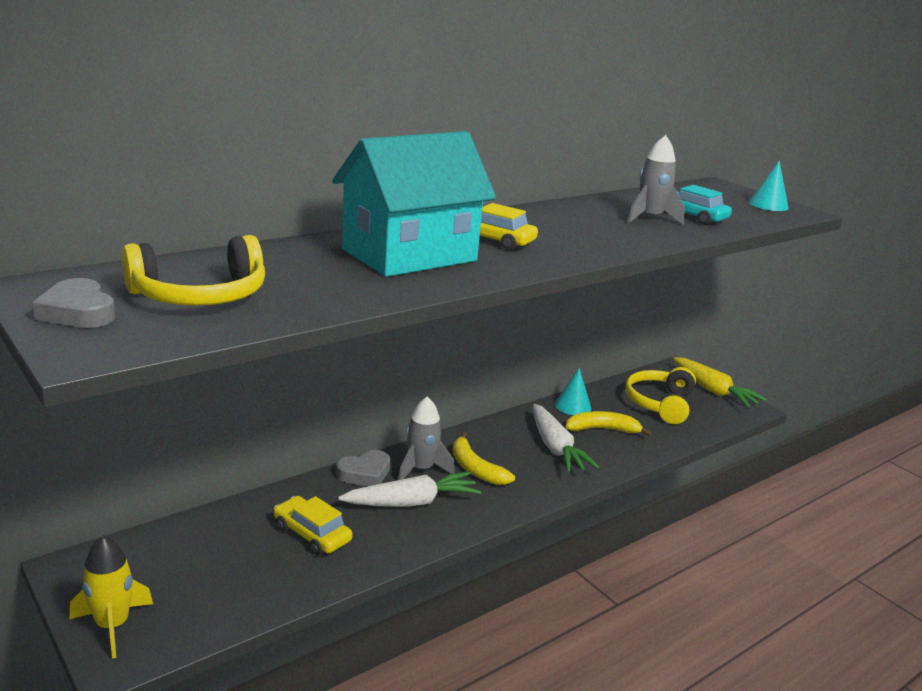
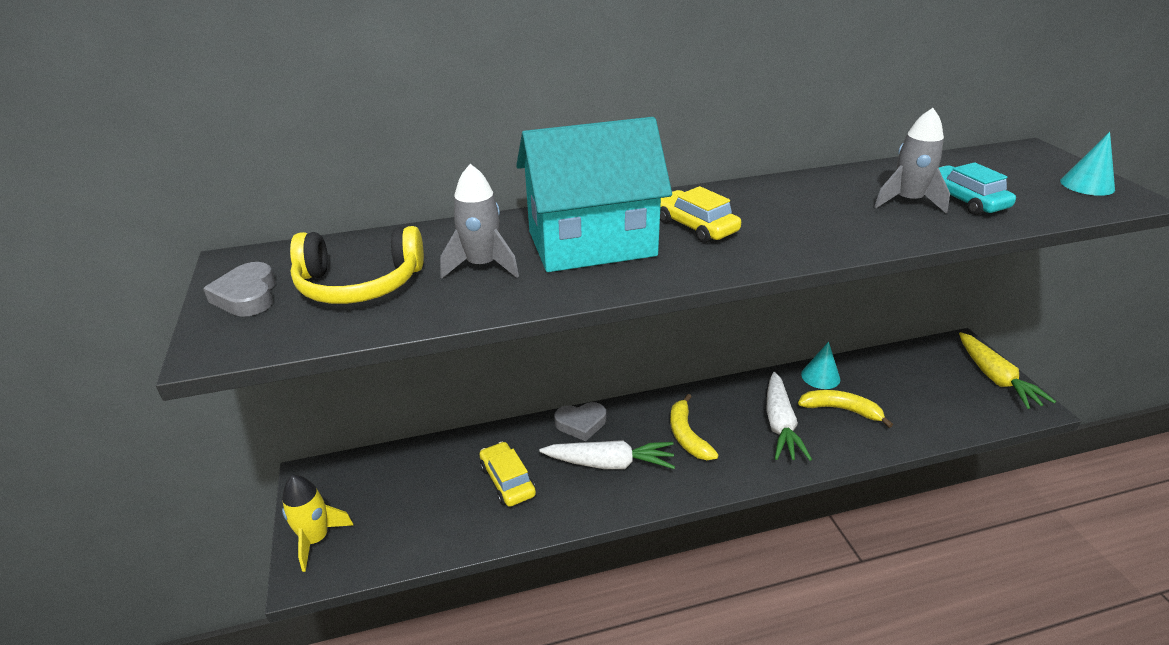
camera: 25 degrees right, 10 degrees up
(421, 469) = (634, 428): grey rocket -> grey rocket (482, 266)
(660, 404) = (922, 387): yellow headphones -> none

